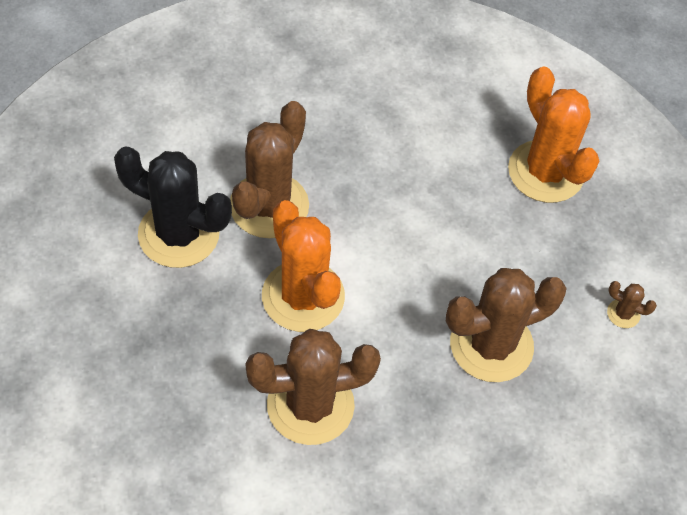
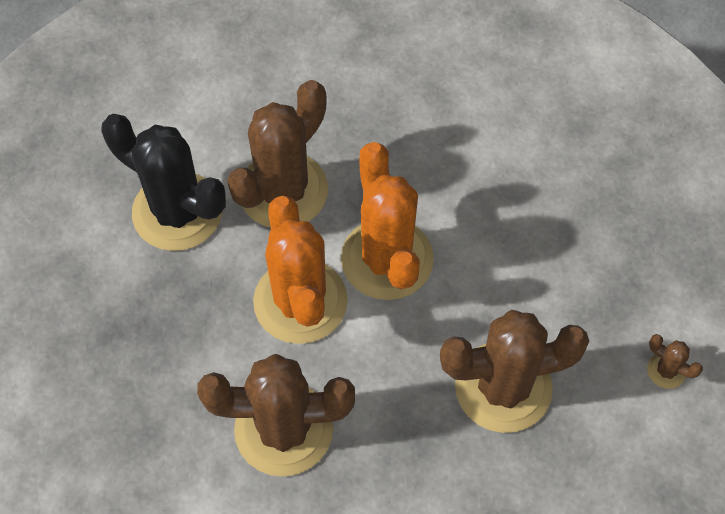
camera: 15 degrees right, 5 degrees up
(545, 172) = (609, 187): orange cactus -> orange cactus (387, 259)

